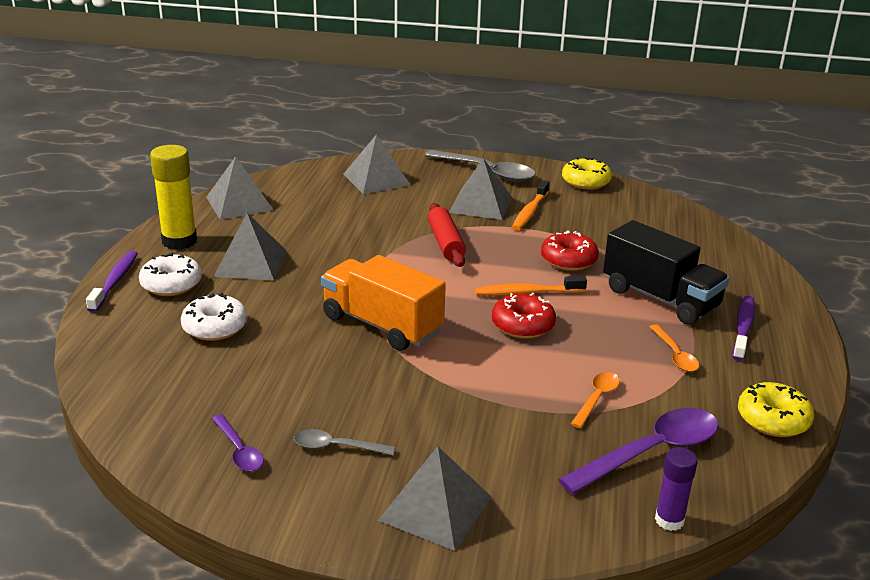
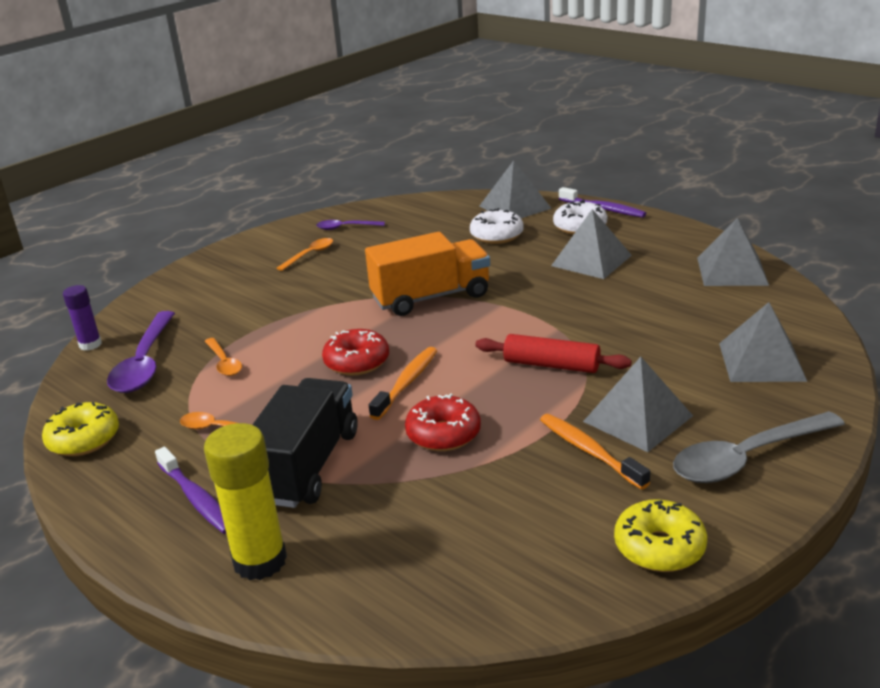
camera: 125 degrees right, 0 degrees up
(179, 241) = (660, 236): yellow glue stick -> yellow glue stick (260, 561)
(336, 447) = (310, 255): grey spoon -> orange spoon
(435, 508) = (217, 273): grey pyramid -> grey pyramid (514, 207)
(660, 298) = (307, 466): black truck -> black truck turned 120 degrees clockwise

